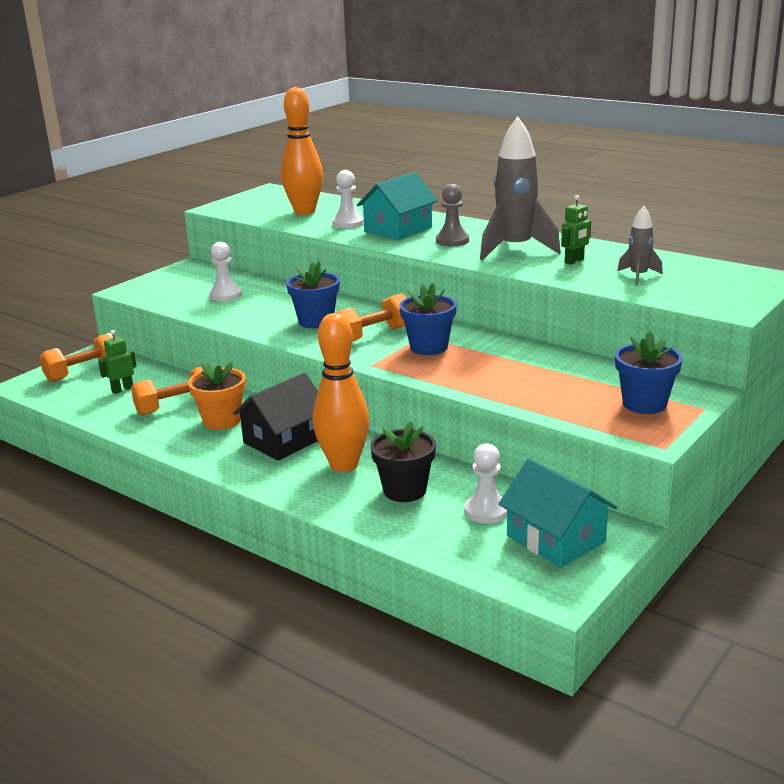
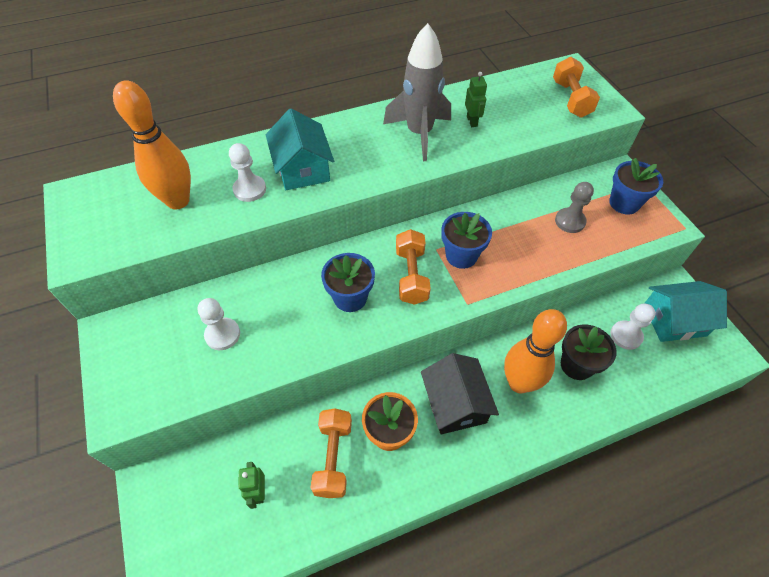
camera: 60 degrees left, 30 degrees up
(84, 372) = (185, 515): orange dumbbell -> orange dumbbell (571, 99)
(452, 241) = (365, 154): grey pawn -> grey pawn (570, 221)
(638, 276) = (527, 112): grey rocket -> none

